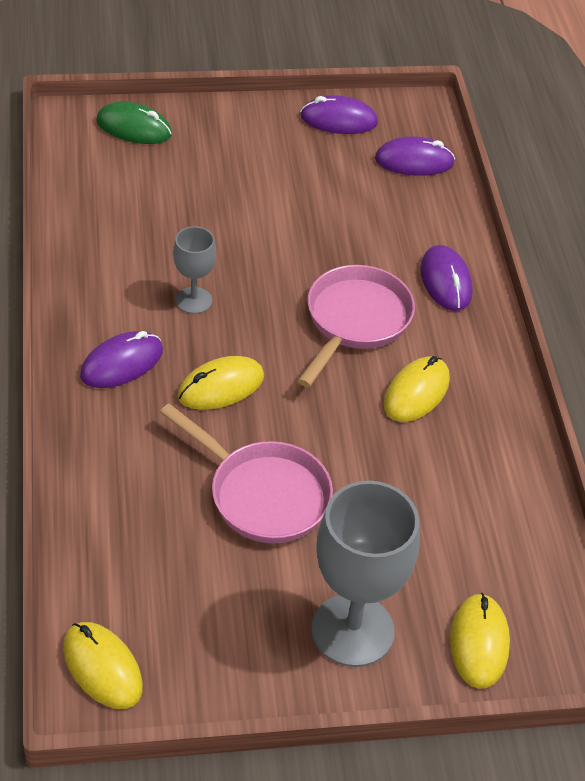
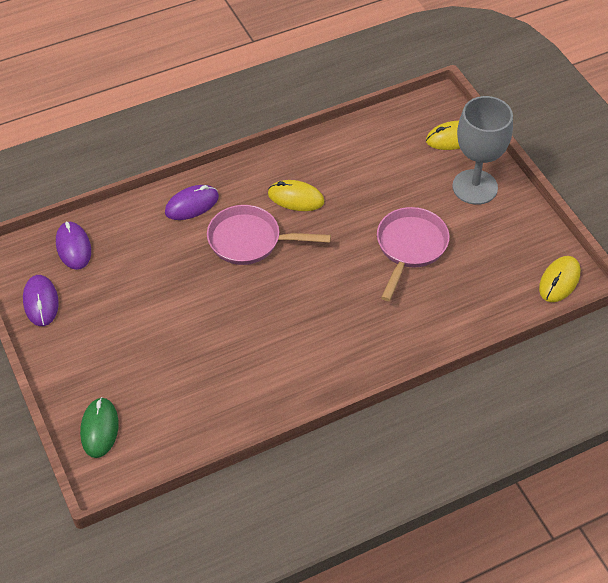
camera: 105 degrees left, 5 degrees up
(122, 363) = (346, 348): purple mouse -> none
(194, 300) = (271, 329): grey goblet -> none
(221, 387) = (339, 291): yellow mouse -> none

